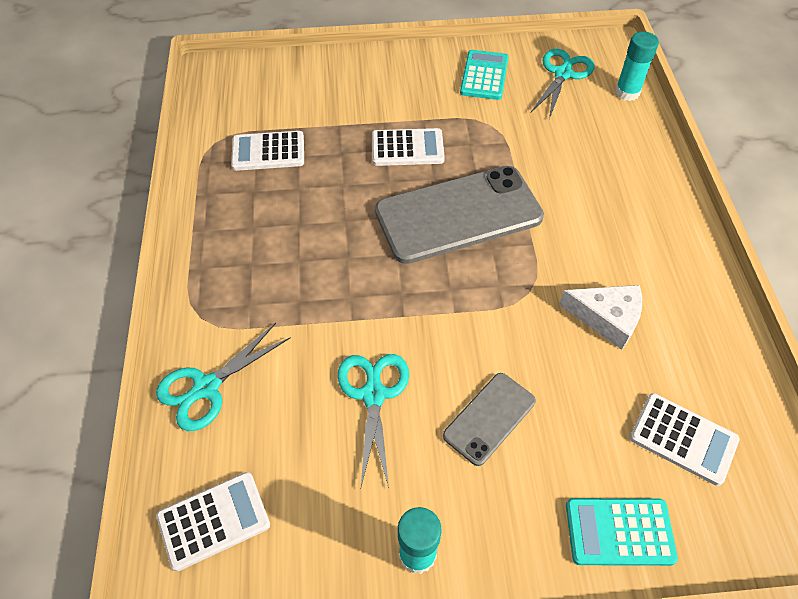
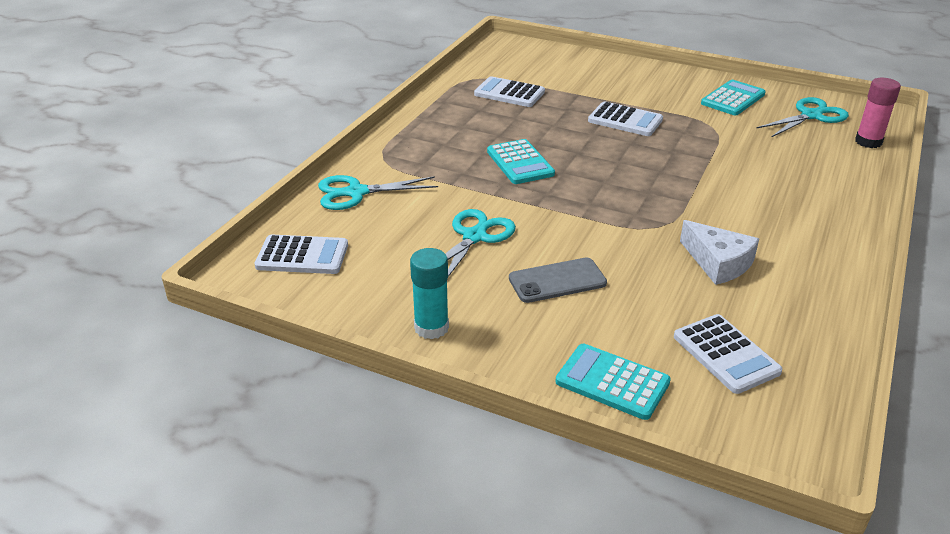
camera: 30 degrees right, 20 degrees down
(347, 258) = (520, 163): none -> turquoise calculator
(458, 214) = (635, 167): grey phone -> none
(627, 92) = (868, 142): turquoise glue stick -> pink glue stick

